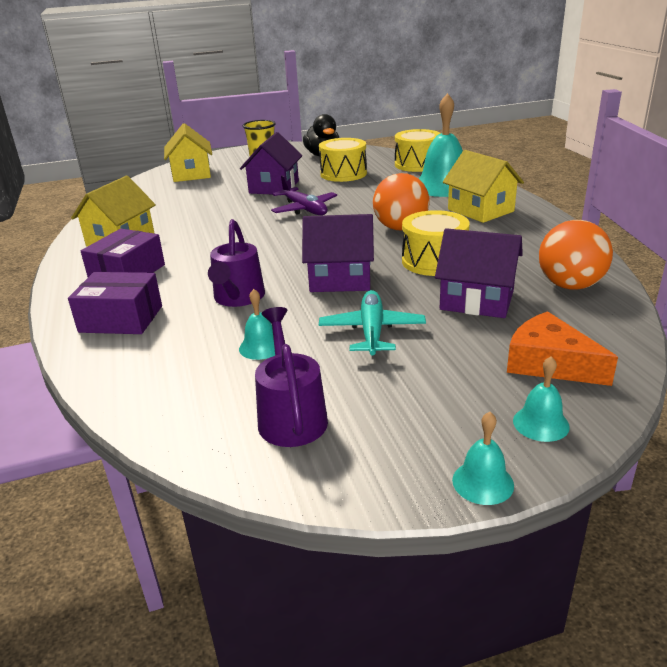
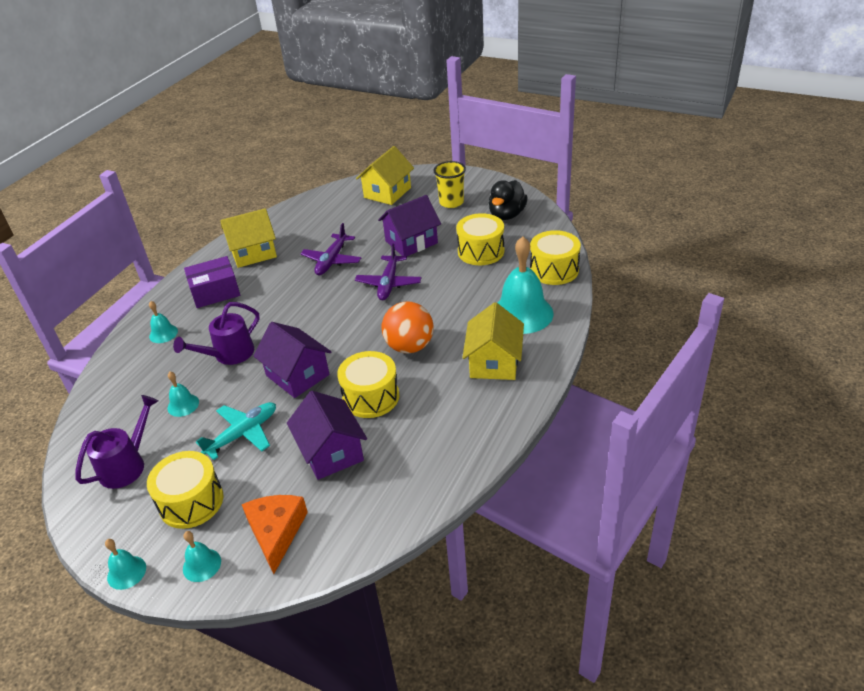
camera: 45 degrees right, 10 degrees up
(121, 319) = (163, 333): purple box -> turquoise bell
(220, 217) = (332, 260): none -> purple plane
(426, 395) = (191, 502): none -> yellow drum
(570, 285) = (403, 483): orange ball -> none

